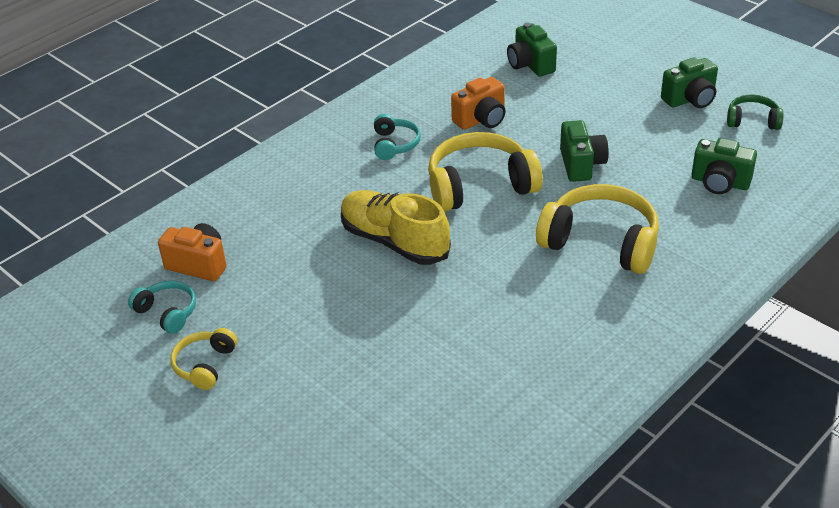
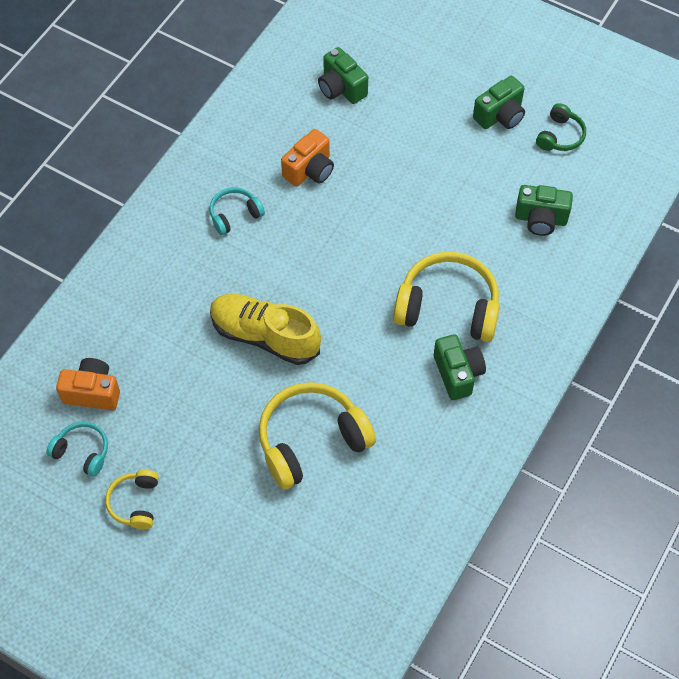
camera: 15 degrees left, 20 degrees up
(394, 144) = (234, 215): turquoise headphones -> turquoise headphones turned 105 degrees counterclockwise
(480, 186) = (327, 256): yellow headphones -> yellow headphones (311, 441)
(581, 165) = (414, 215): green camera -> green camera (458, 374)
(752, 120) = (560, 136): green headphones -> green headphones turned 120 degrees clockwise

